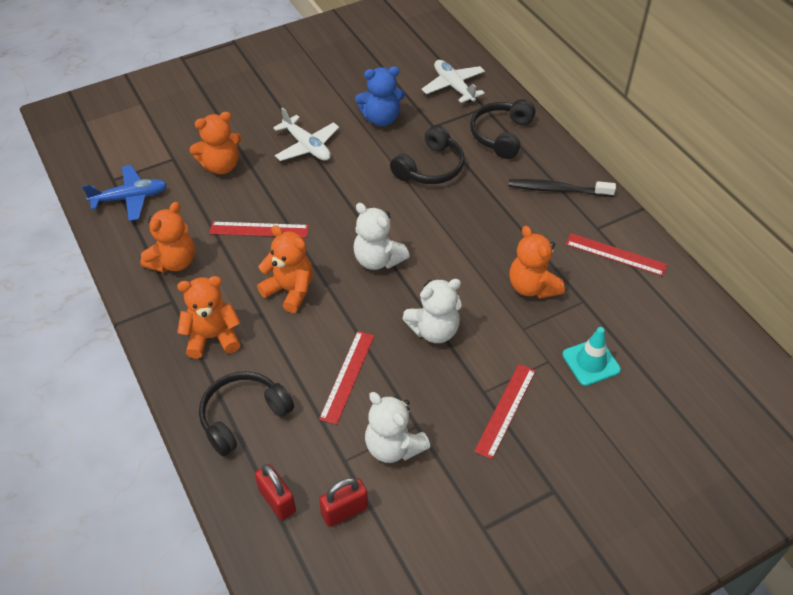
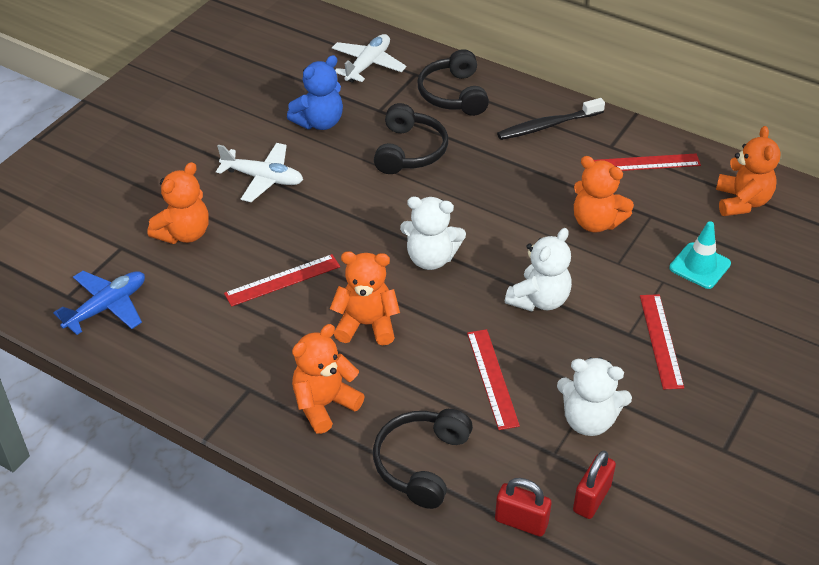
camera: 30 degrees left, 5 degrees down
(174, 262) = (216, 350): orange teddy bear -> orange teddy bear (741, 202)
(453, 86) = (368, 65): white plane -> white plane turned 90 degrees clockwise

